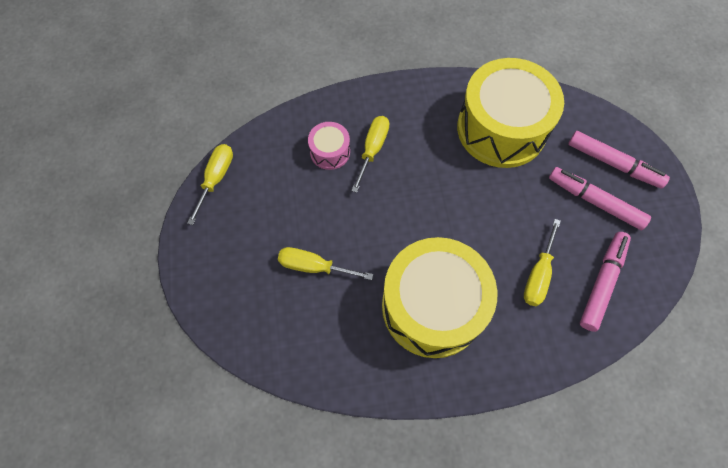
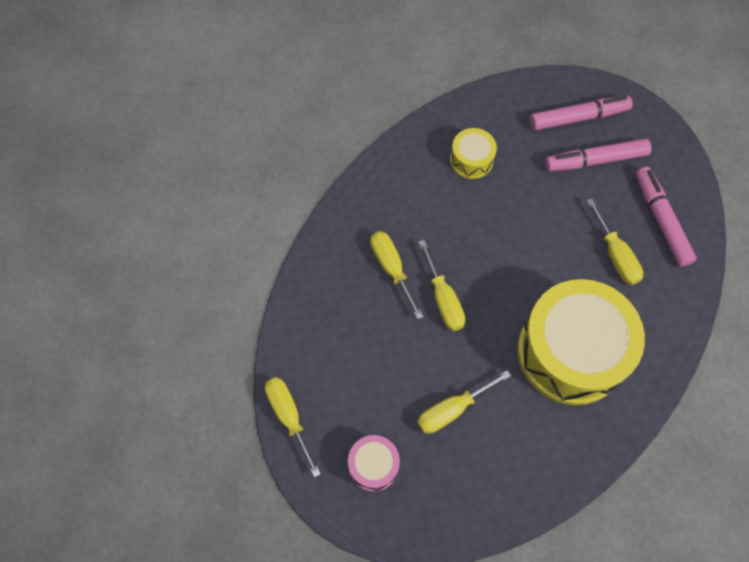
camera: 45 degrees left, 0 degrees up
(330, 152) = (359, 302): pink drum -> pink drum (373, 465)
(384, 196) = (443, 299): none -> yellow screwdriver
(501, 128) = (471, 160): yellow drum -> yellow drum, size x0.44

